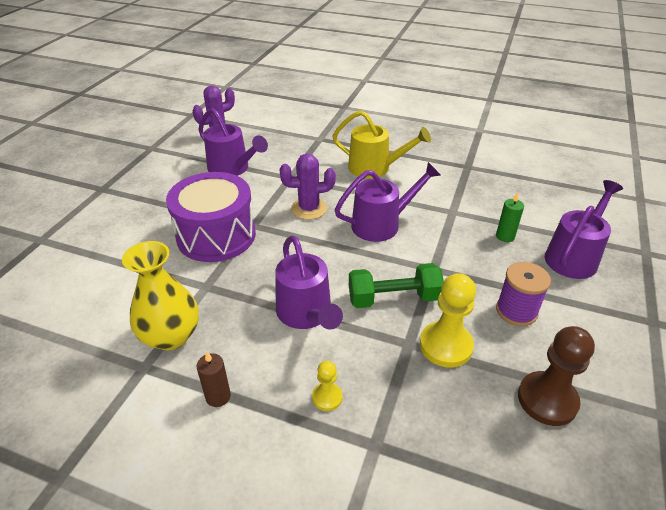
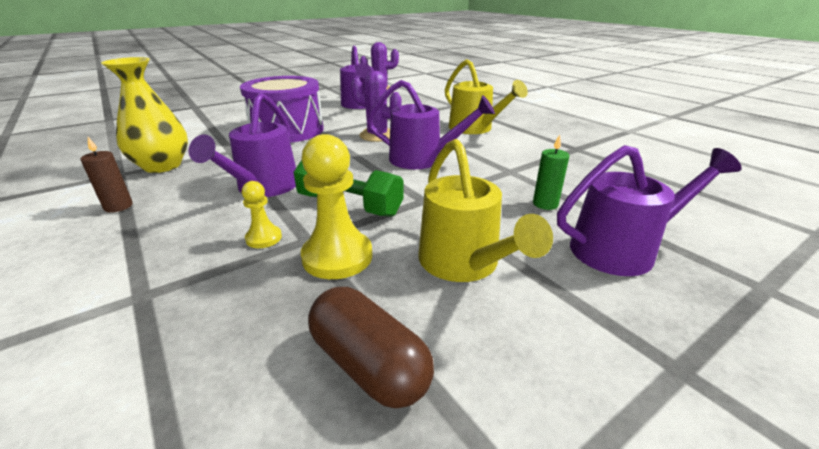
camera: 35 degrees right, 10 degrees down
(327, 397) = (176, 242): yellow pawn -> yellow pawn (264, 238)
(516, 311) = (464, 264): purple spool -> yellow watering can
(547, 400) = (369, 364): brown pawn -> brown capsule

